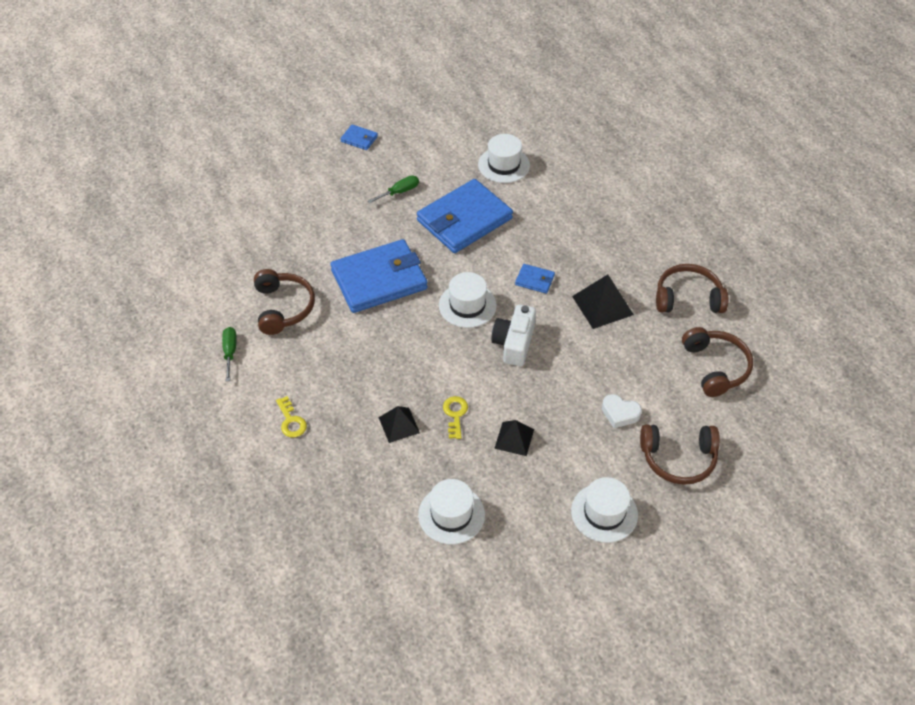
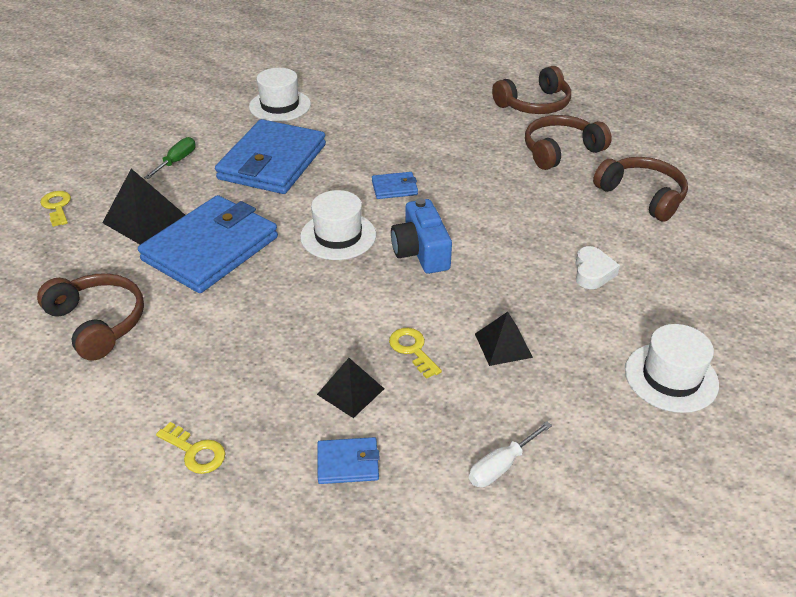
camera: 30 degrees left, 10 degrees down
(230, 352) = (47, 404): green screwdriver -> none
(303, 202) = (57, 207): none -> yellow key
(359, 139) = (93, 130): blue wallet -> blue wallet (348, 463)
(451, 514) = (501, 466): white hat -> white screwdriver
(514, 343) = (421, 251): white camera -> blue camera
(602, 305) = (484, 185): black pyramid -> black pyramid (144, 219)
(620, 413) = (592, 272): white heart -> white heart turned 75 degrees counterclockwise
(678, 458) = (690, 289): brown headphones -> brown headphones (534, 104)

